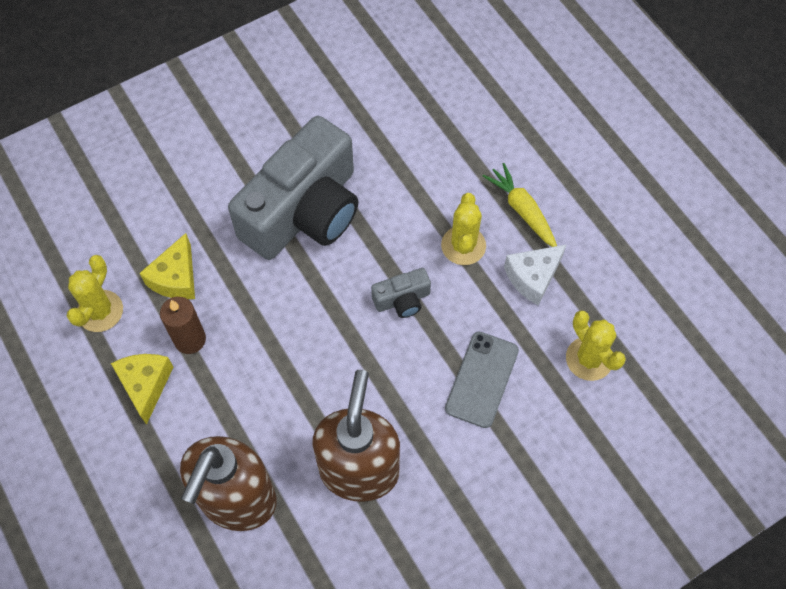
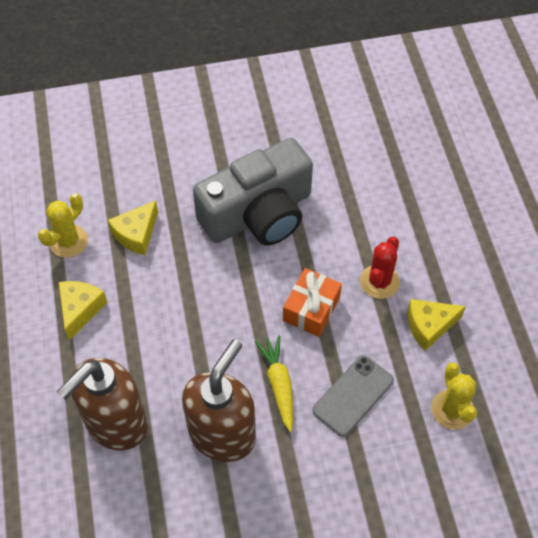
camera: 20 degrees right, 5 degrees down
(190, 339) = (128, 285): brown candle -> none
(402, 300) = (311, 309): grey camera -> orange gift
(463, 245) = (379, 282): yellow cactus -> red cactus
(522, 210) = (441, 269): yellow carrot -> yellow carrot (279, 385)
(533, 277) = (429, 326): white cheese -> yellow cheese

